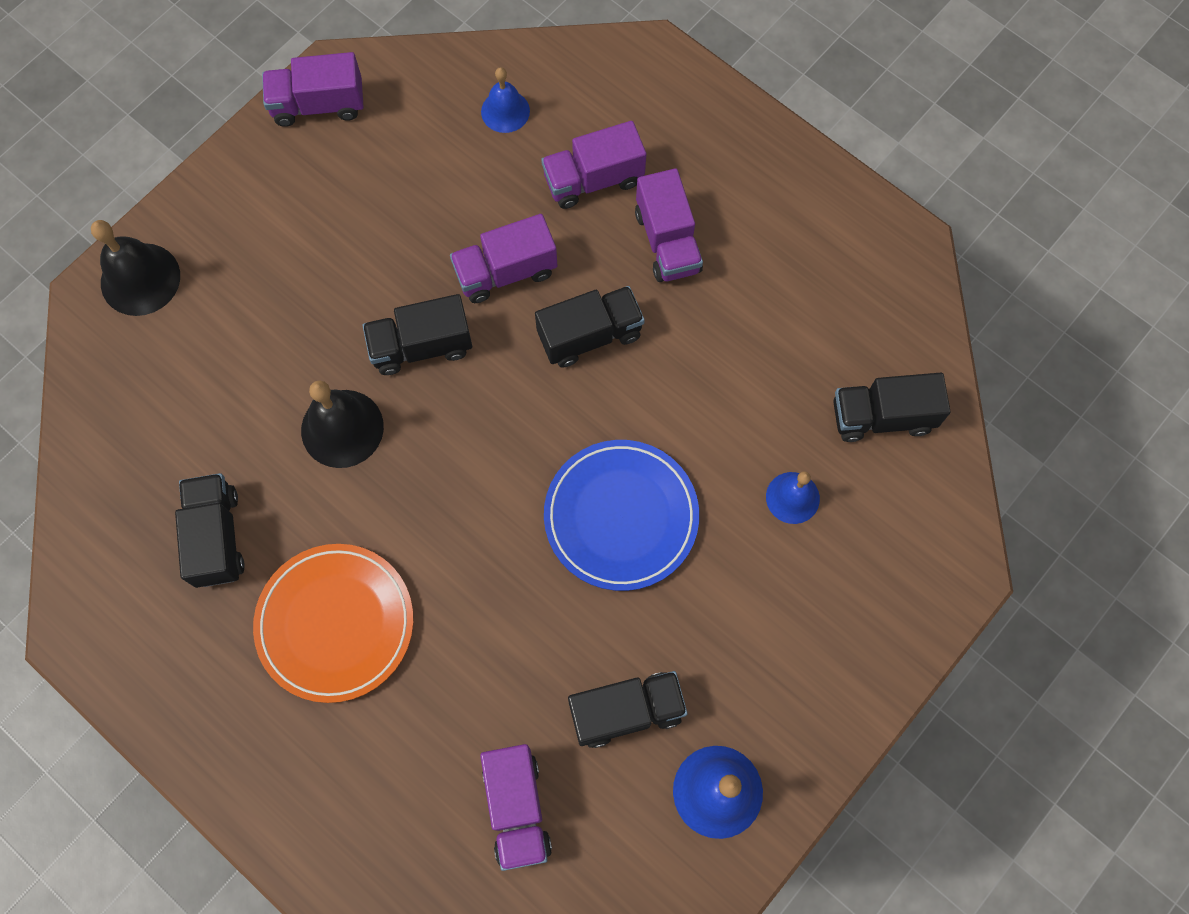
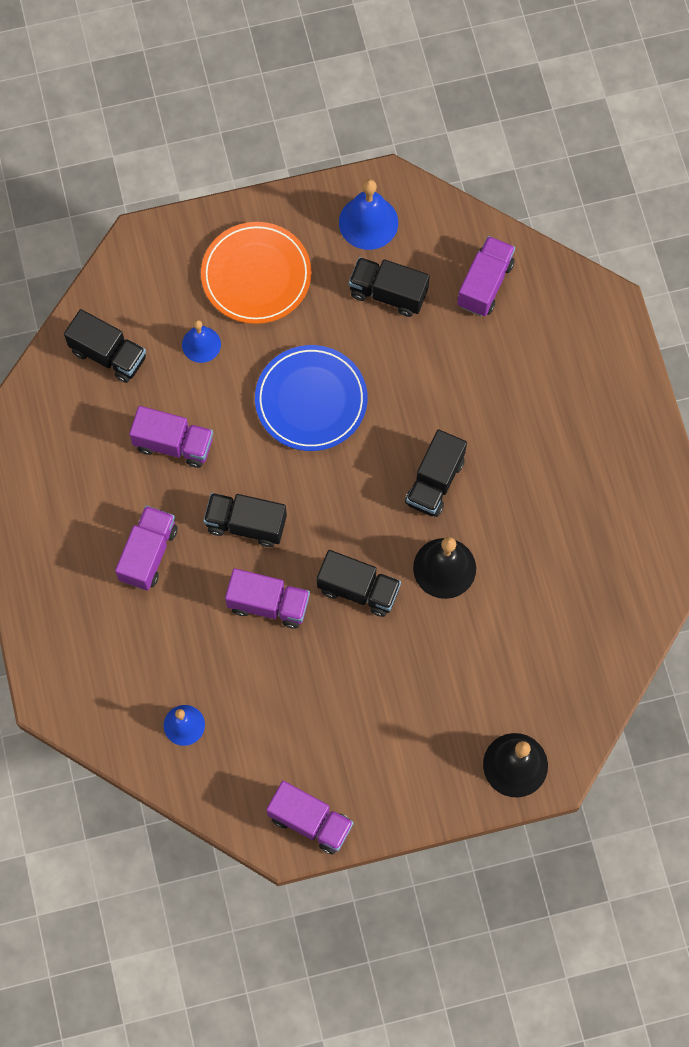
camera: 145 degrees left, 0 degrees up
(216, 537) = (565, 549): black truck -> black truck (434, 482)
(335, 623) = (524, 449): orange plate -> orange plate (256, 275)
(593, 180) = (163, 631): purple truck -> purple truck (174, 444)

